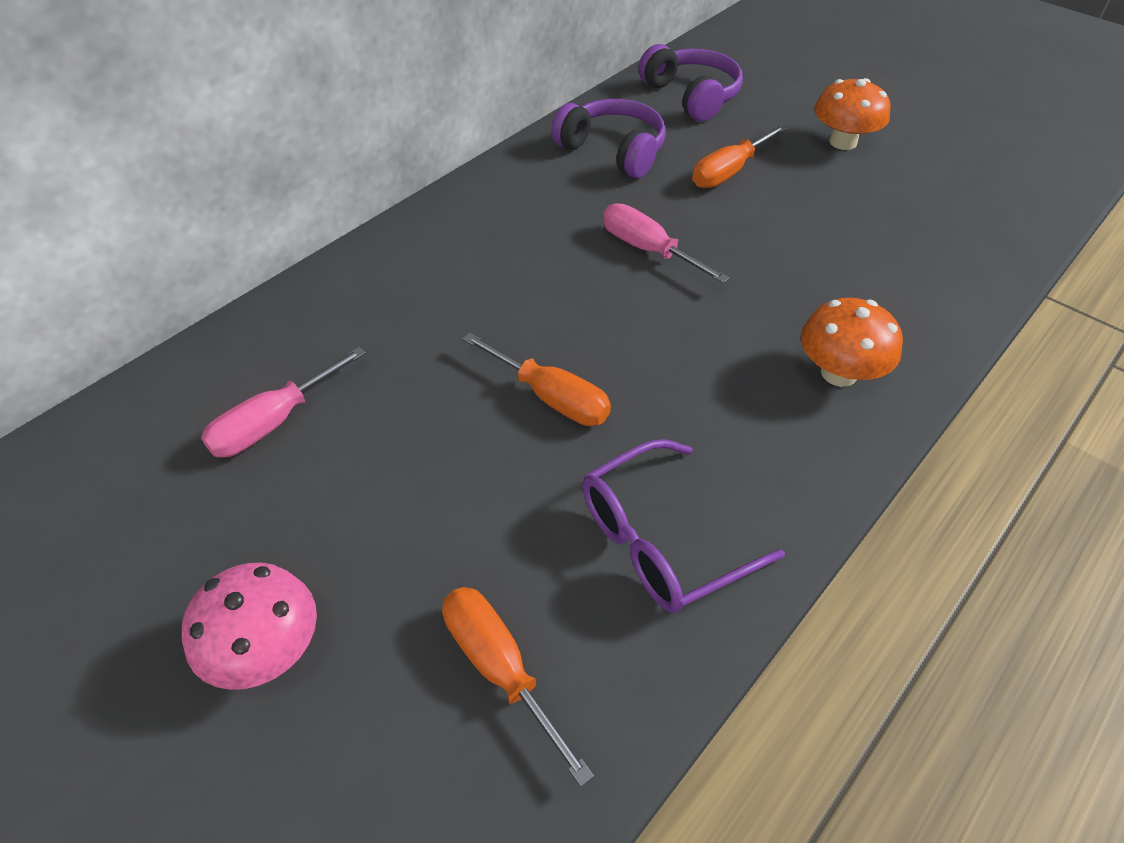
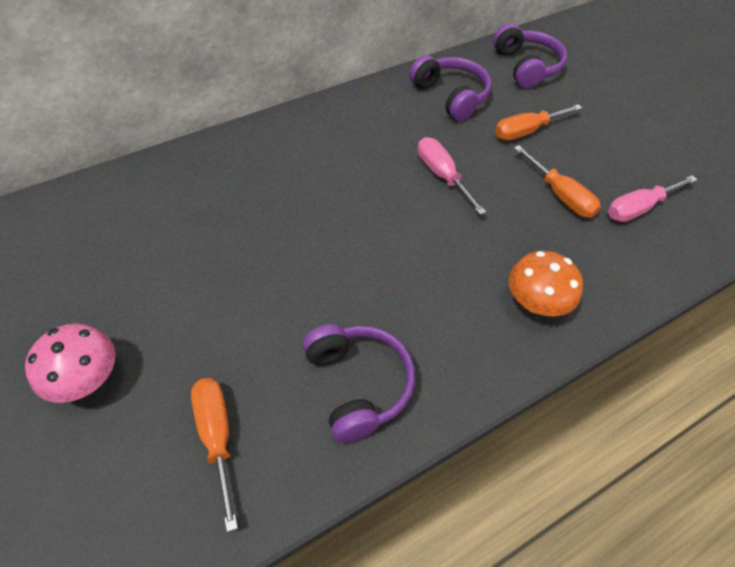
camera: 15 degrees right, 5 degrees up
(274, 422) = (150, 232): pink screwdriver -> pink screwdriver (638, 208)
(551, 397) = (329, 264): orange screwdriver -> orange screwdriver (560, 195)
(662, 540) = (358, 385): purple glasses -> purple headphones
(843, 142) = (623, 127): orange mushroom -> none

